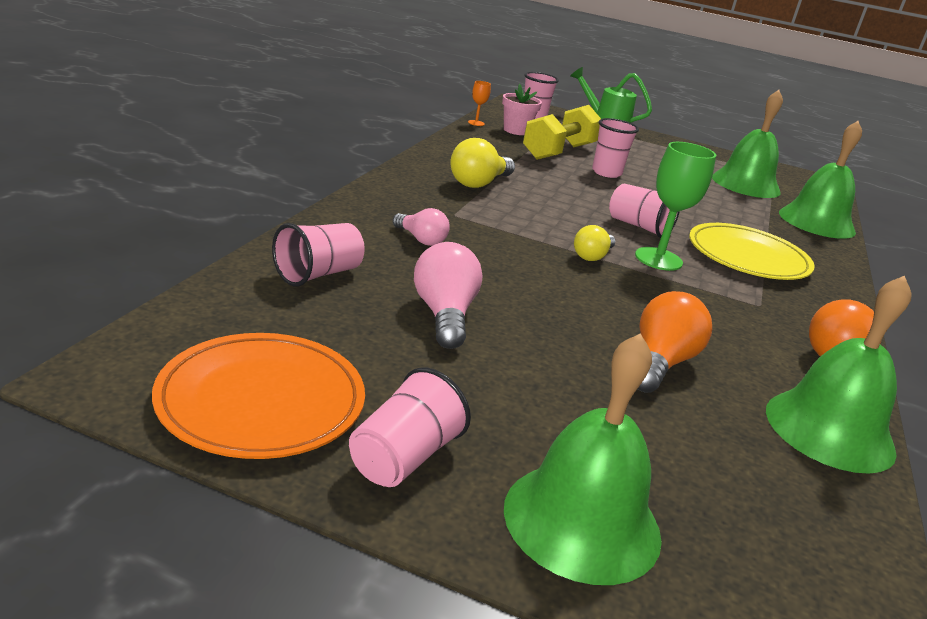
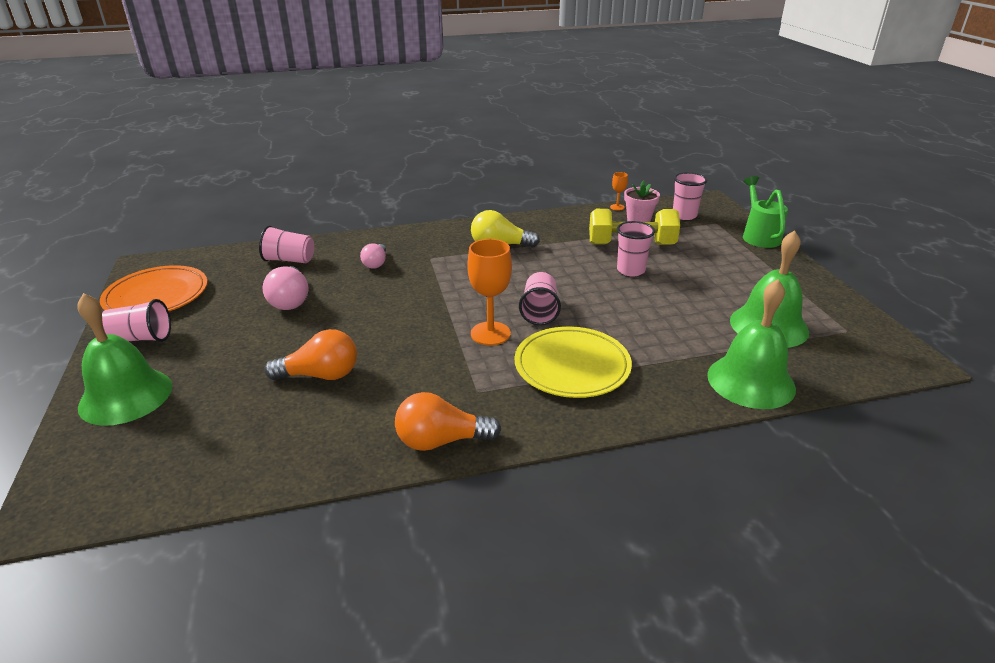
camera: 60 degrees right, 5 degrees up
(444, 315) = (290, 300): pink light bulb -> pink light bulb turned 120 degrees clockwise
(592, 256) = (448, 312): yellow light bulb -> none
(658, 259) = (490, 333): green goblet -> orange goblet
(829, 430) = (306, 459): green bell -> none

